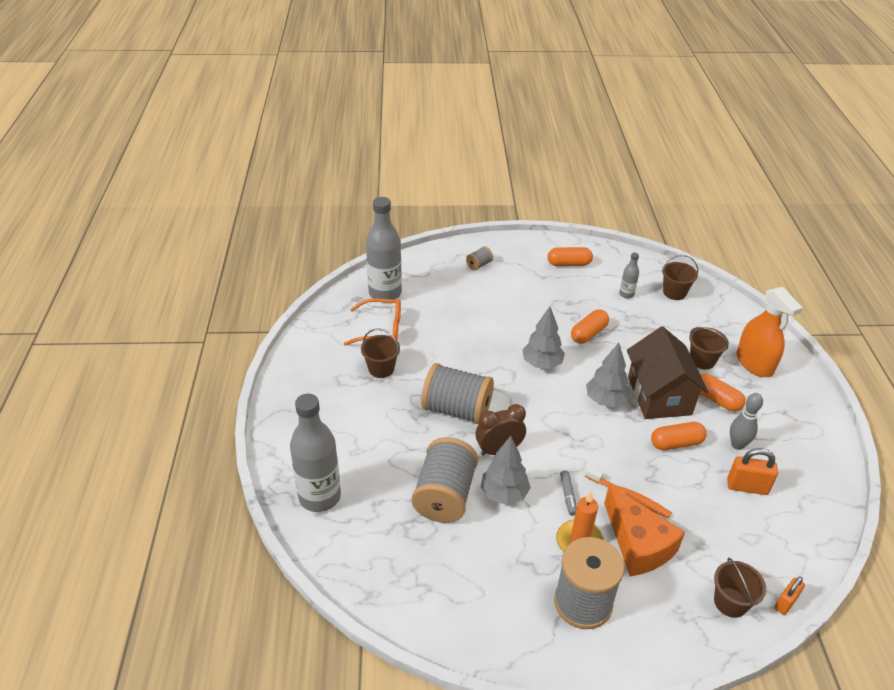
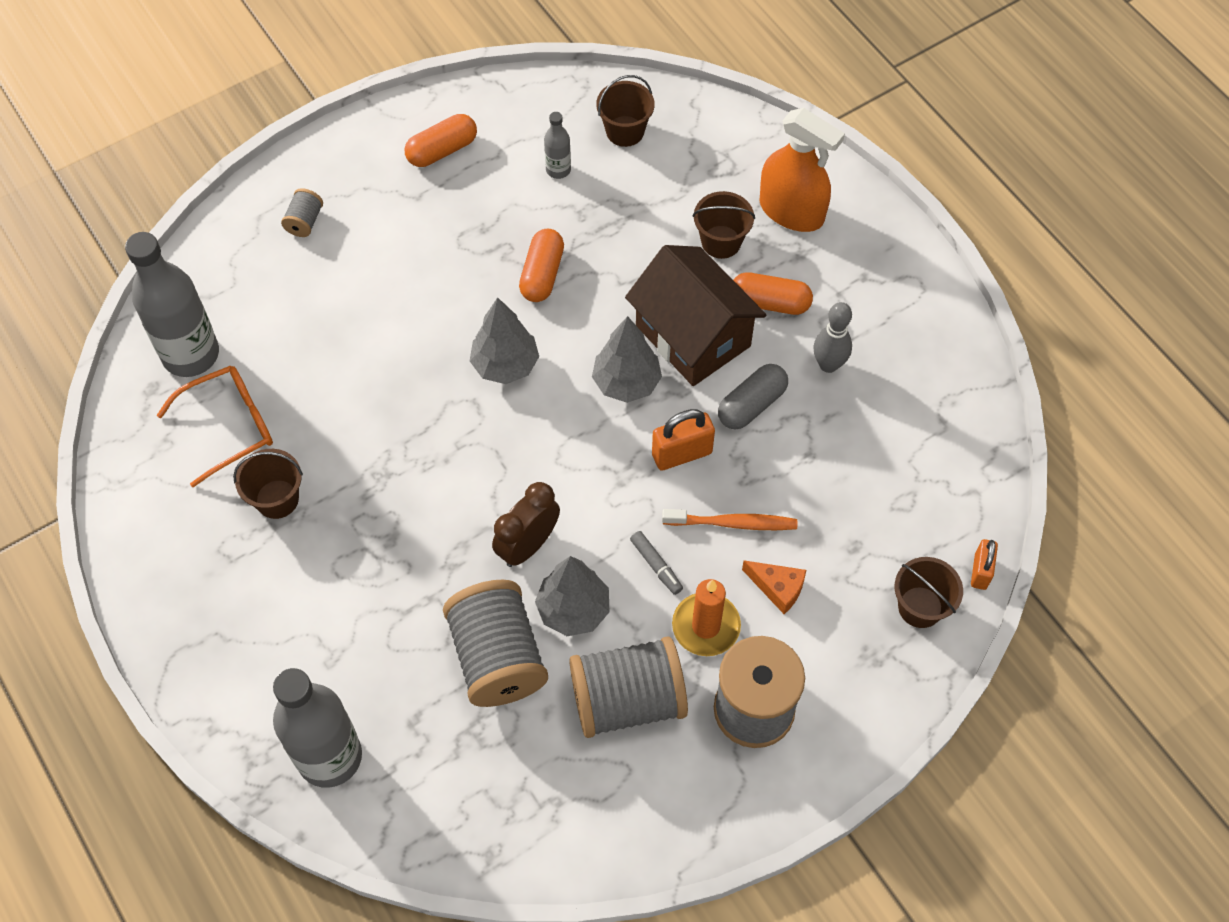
camera: 30 degrees left, 20 degrees up
(457, 409) = (431, 510): grey spool -> grey spool (628, 700)
(638, 544) = (777, 588): orange cheese -> orange cheese, size x0.51
(676, 443) = (751, 404): orange capsule -> grey capsule
(747, 487) = (868, 426): orange padlock -> orange padlock (682, 454)

